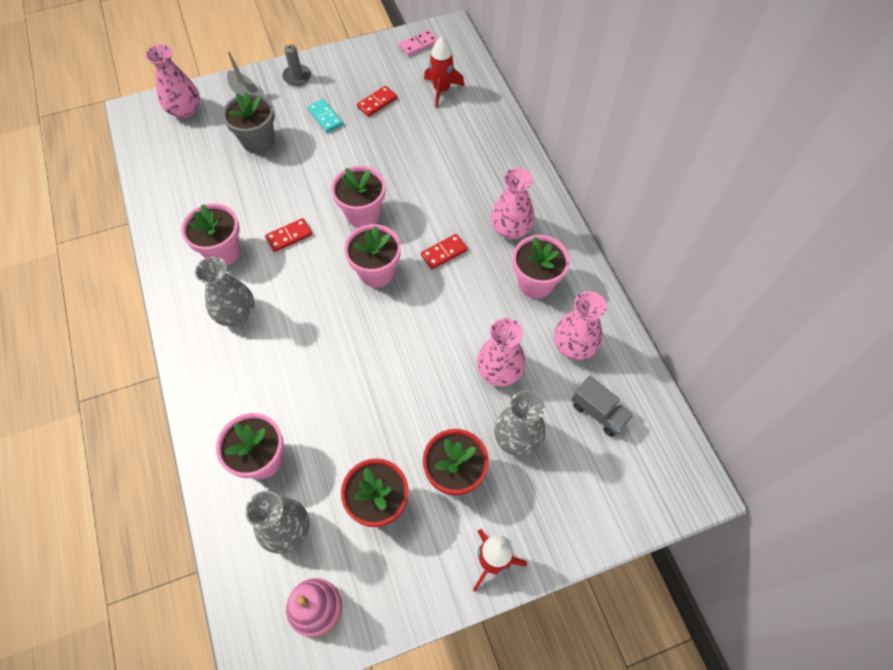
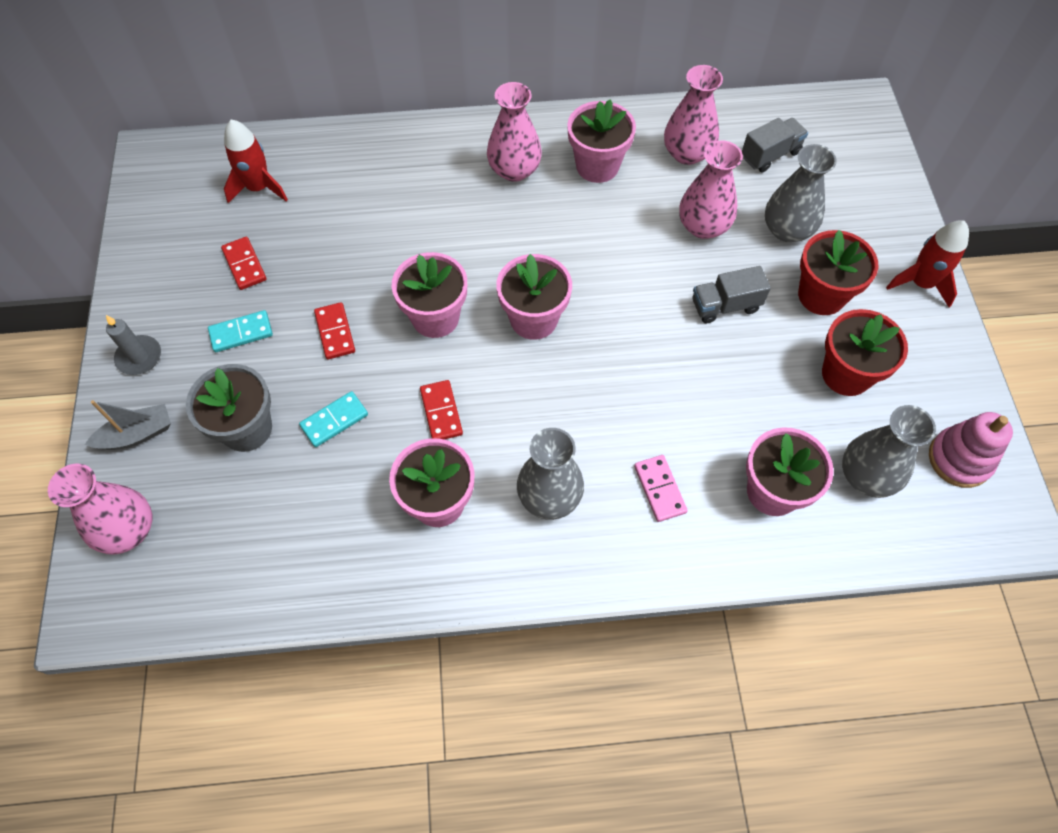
camera: 75 degrees left, 0 degrees up
(272, 182) = (334, 420): none -> turquoise domino
(418, 44) = (158, 195): pink domino -> pink domino (660, 489)
(423, 400) = (725, 306): none -> grey truck
(444, 253) = (527, 243): red domino -> red domino (335, 332)

